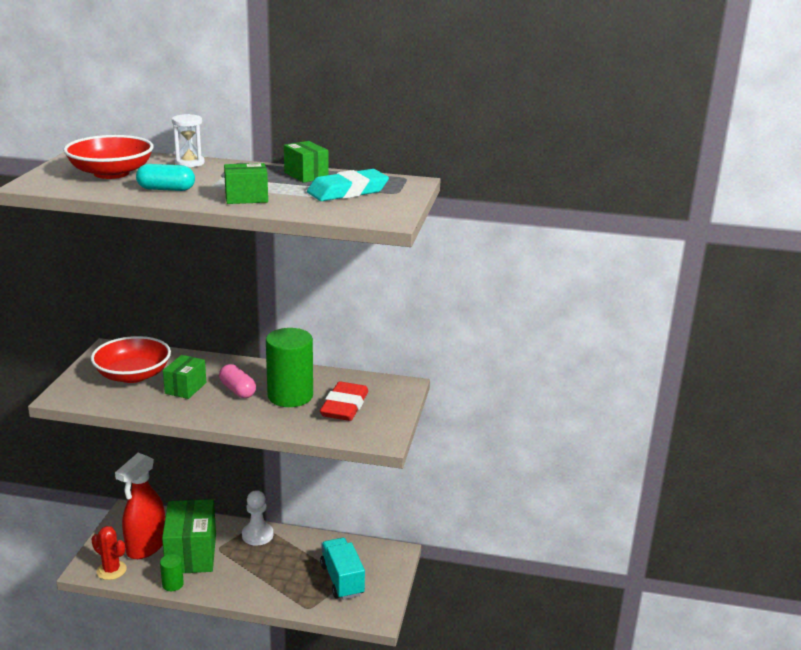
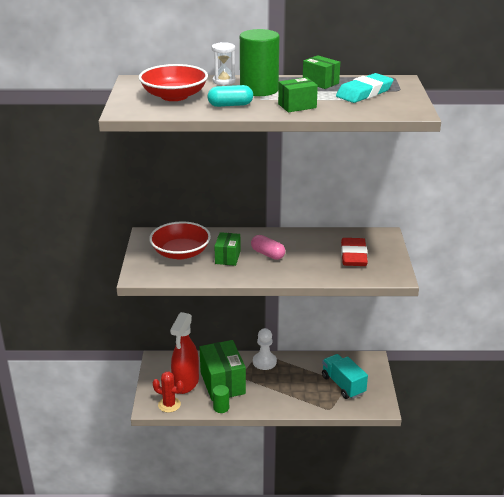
camera: 10 degrees left, 5 degrees up
(290, 396) = (309, 253): green cylinder -> green cylinder (259, 90)

